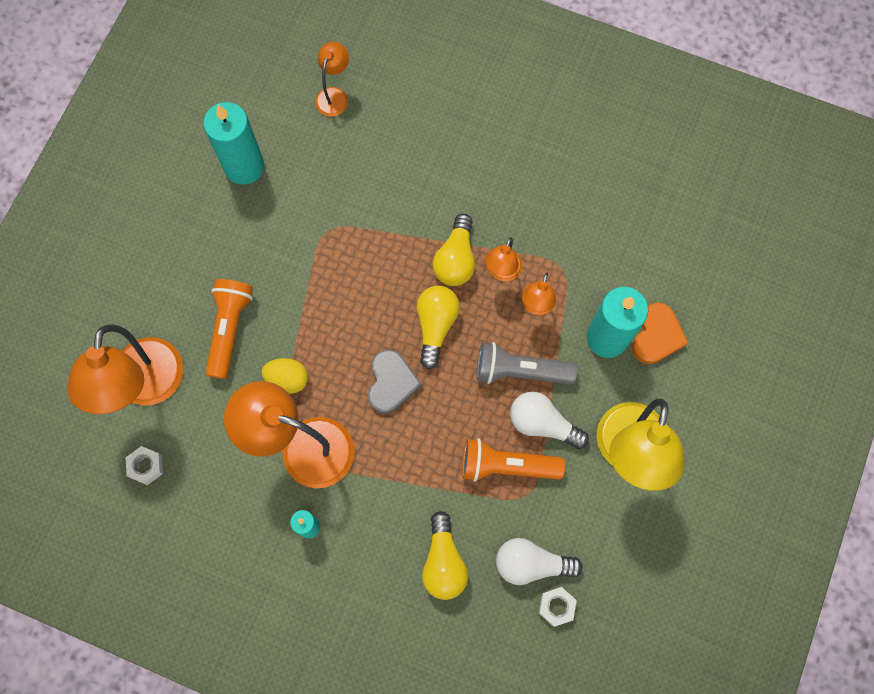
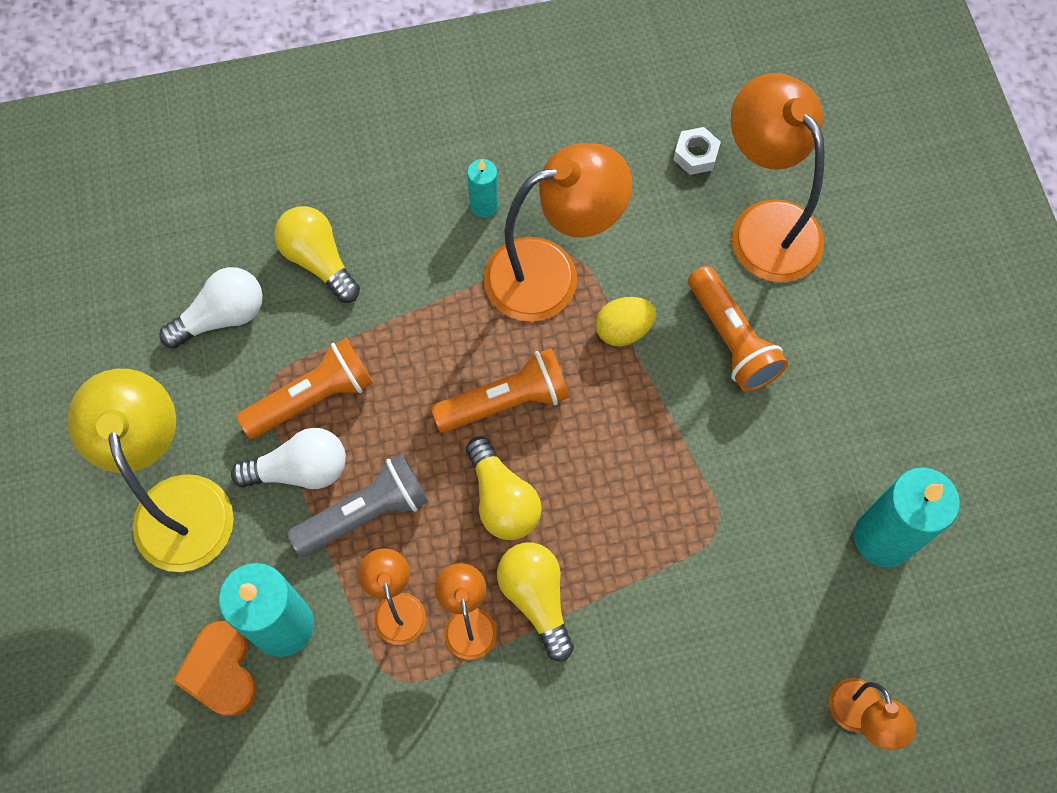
camera: 145 degrees right, 5 degrees down
(391, 383) = (506, 401): grey heart -> orange flashlight
(556, 606) = (169, 293): white nut -> none

